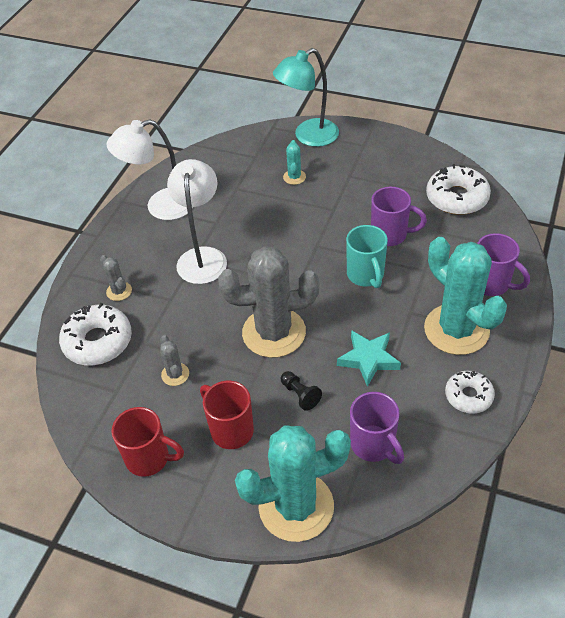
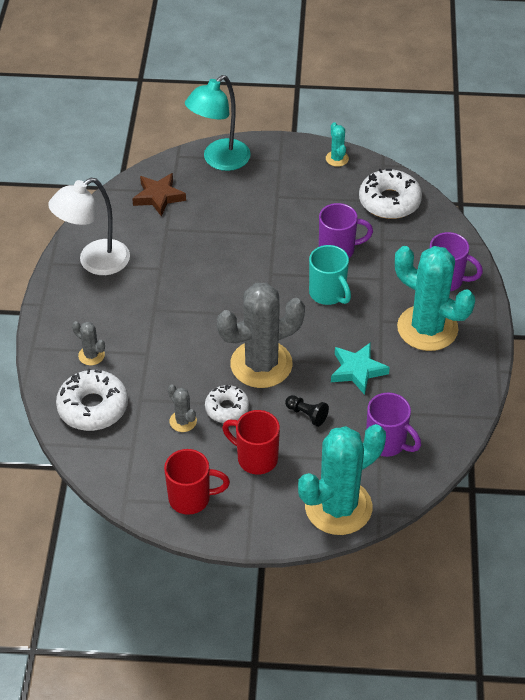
camera: 20 degrees left, 0 degrees up
(202, 257) = (161, 305): white lamp -> none
(241, 159) = (159, 197): none -> brown star
(294, 177) = (222, 207): turquoise cactus -> turquoise cactus (337, 159)
(468, 396) = (455, 384): white donut -> white donut (227, 408)

